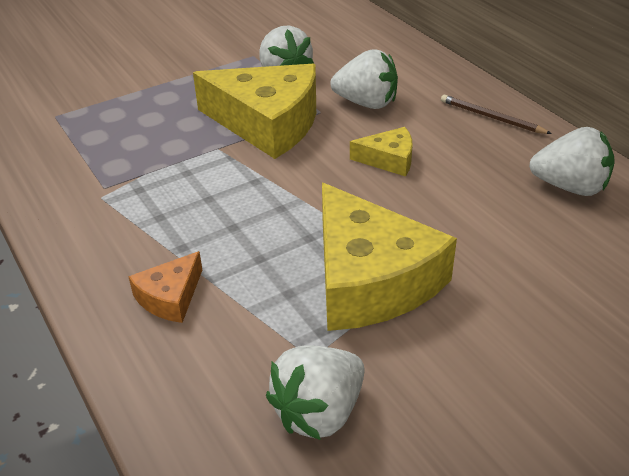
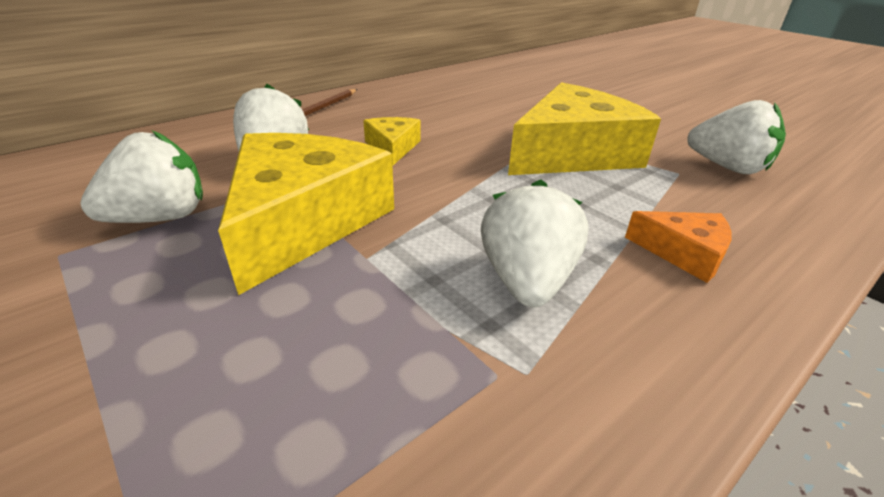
camera: 100 degrees left, 5 degrees down
(570, 187) = (425, 91): white strawberry -> white strawberry (527, 280)

